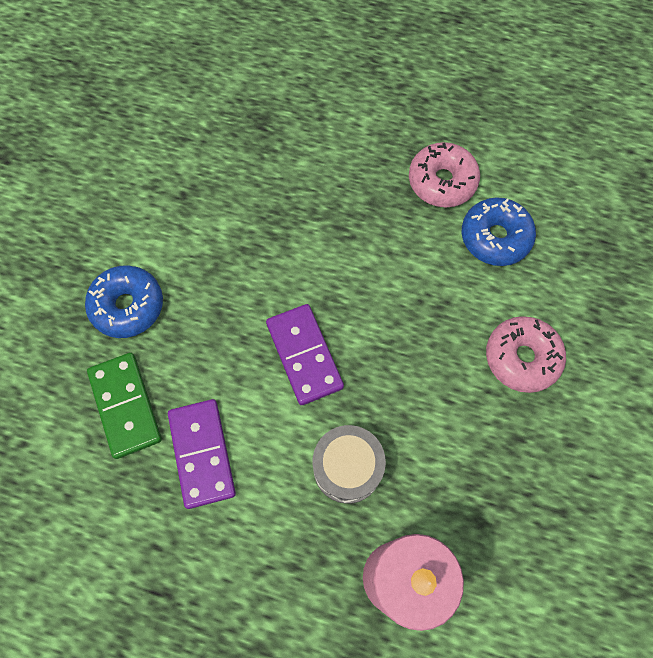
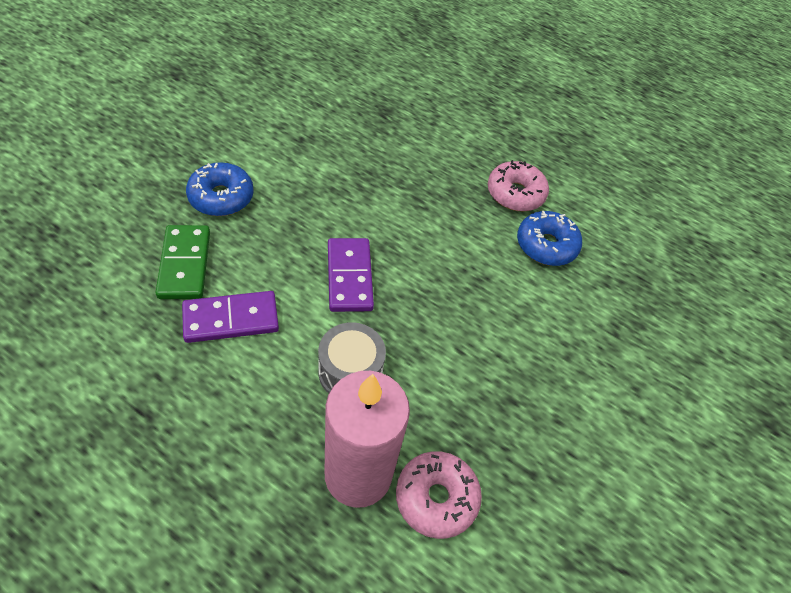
camera: 10 degrees right, 15 degrees down
(202, 453) = (231, 319): purple domino -> purple domino turned 75 degrees clockwise
(522, 358) = (538, 339): pink donut -> pink donut (436, 498)

